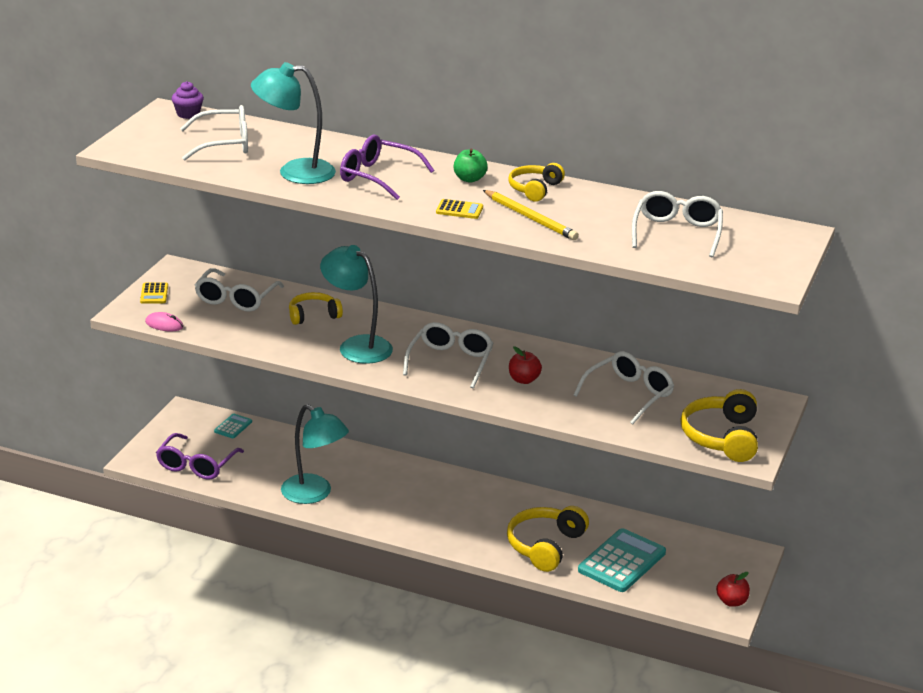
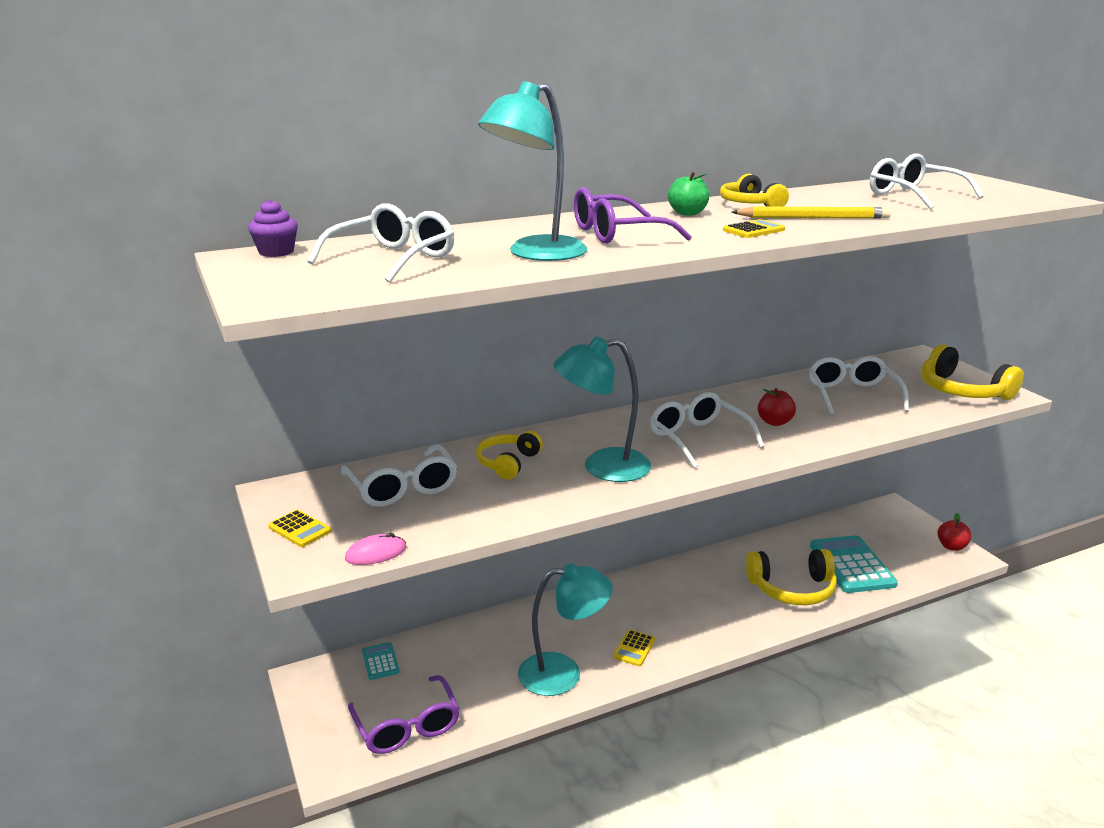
camera: 45 degrees left, 5 degrees down
(376, 509) = (634, 648): none -> yellow calculator
(545, 546) = (792, 589): yellow headphones -> yellow headphones turned 75 degrees counterclockwise

